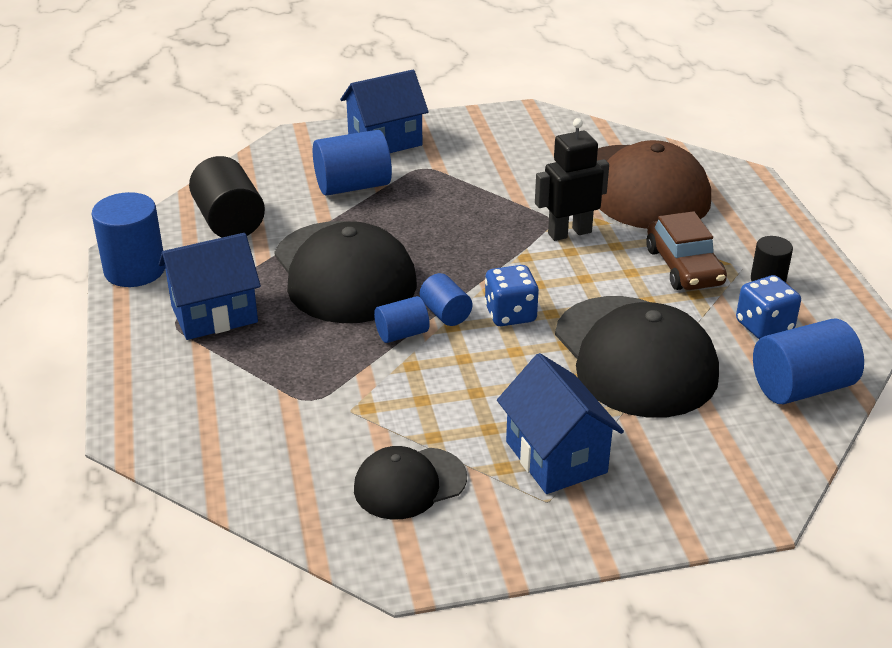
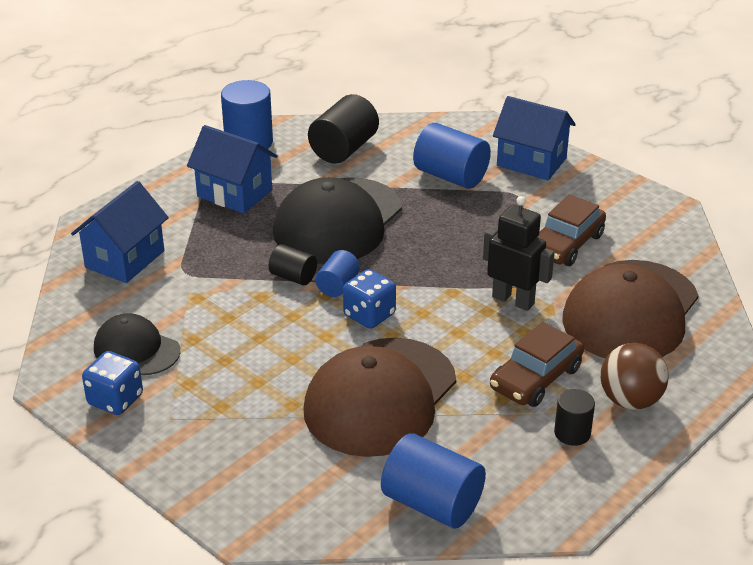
camera: 55 degrees right, 0 degrees up
(402, 334) = (293, 277): blue cylinder -> black cylinder
(521, 176) = (566, 244): none -> brown car
(556, 457) = (221, 403): blue house -> blue house (125, 259)
(635, 356) = (380, 397): black cap -> brown cap
(751, 237) = (630, 400): none -> brown ball
(764, 326) = (498, 454): blue dice -> blue dice (115, 400)

